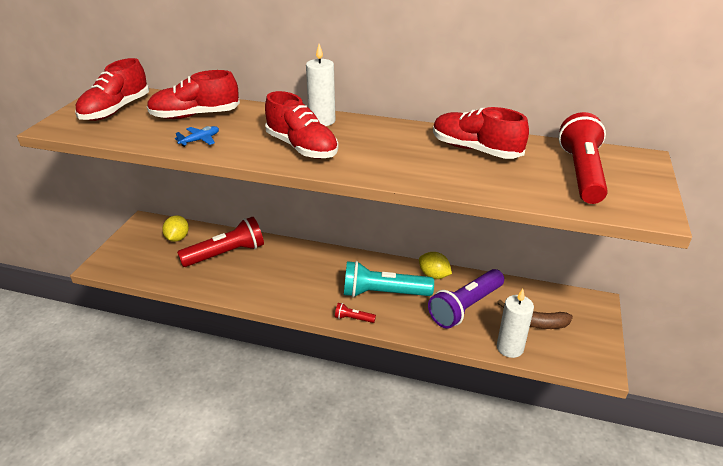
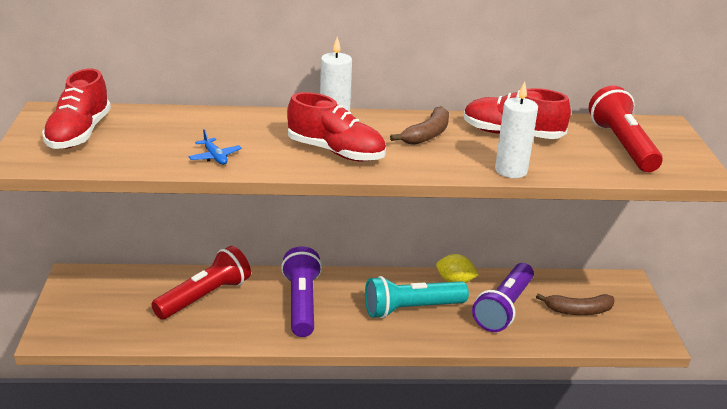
camera: 20 degrees left, 5 degrees down
(177, 238) = (131, 288): yellow lemon -> none
(195, 115) = (184, 130): red shoe -> none
(200, 140) = (215, 157): blue plane -> blue plane turned 120 degrees clockwise
(296, 272) = (302, 303): none -> purple flashlight
(353, 318) = (393, 341): red flashlight -> none
(394, 141) = (427, 134): none -> brown banana
(510, 348) = (566, 339): white candle -> white candle (511, 170)

